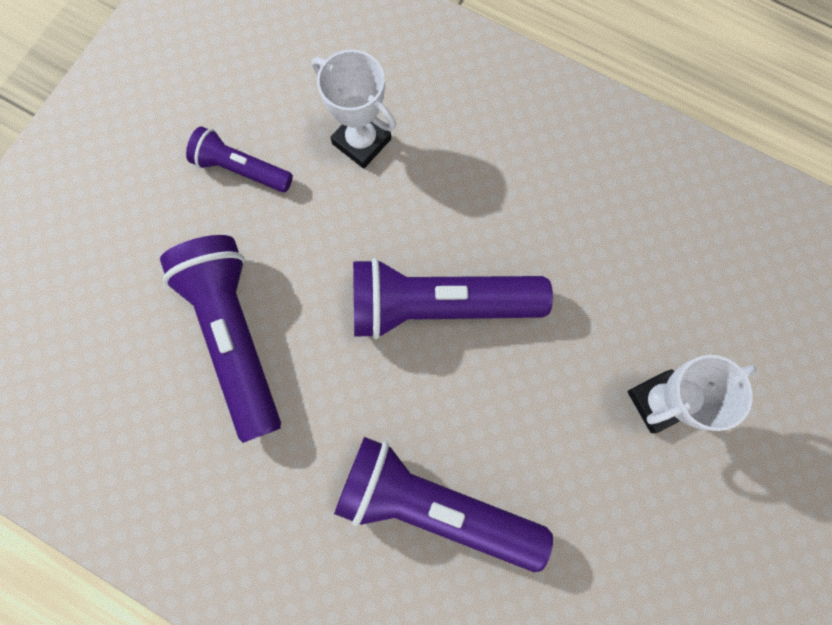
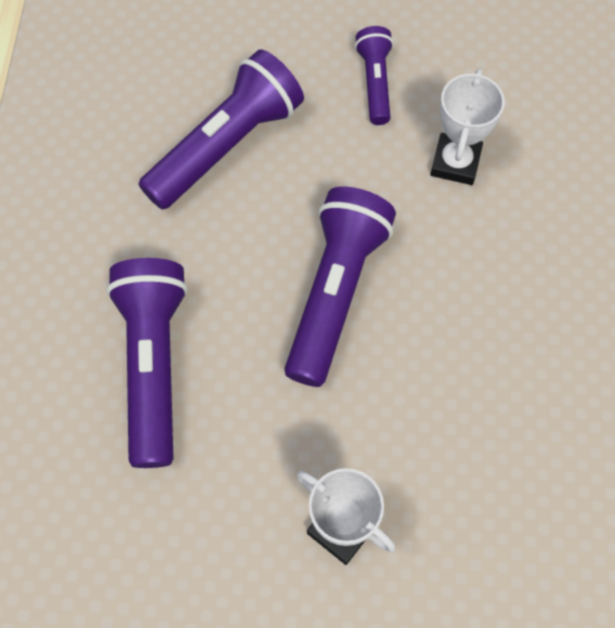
camera: 65 degrees right, 10 degrees down
(439, 305) = (335, 292): purple flashlight -> purple flashlight turned 45 degrees clockwise

